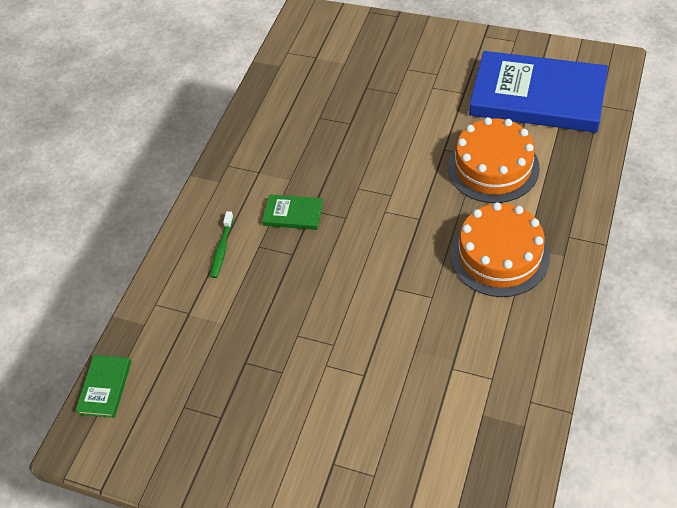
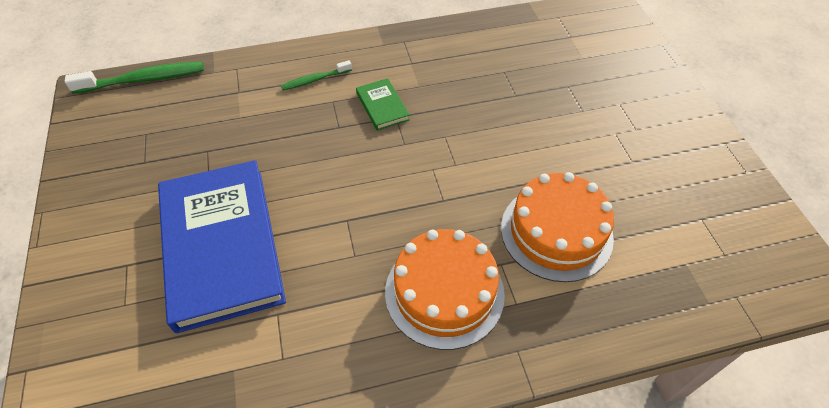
camera: 50 degrees right, 0 degrees up
(105, 387) = (144, 79): green book -> green toothbrush
(537, 97) = (689, 228): blue book -> blue book (221, 246)

